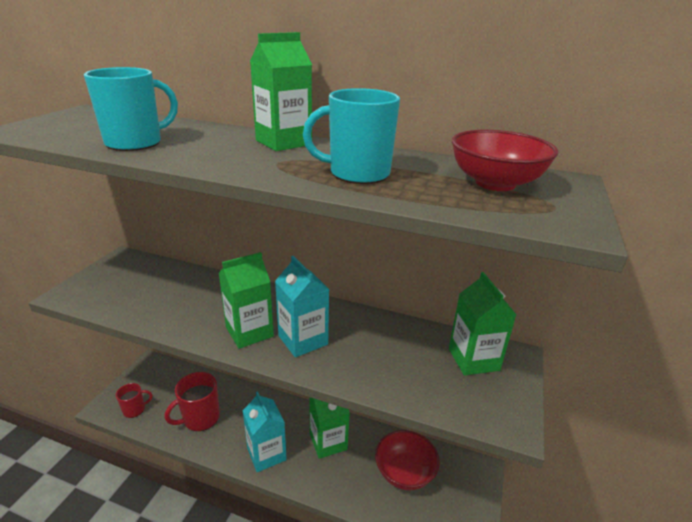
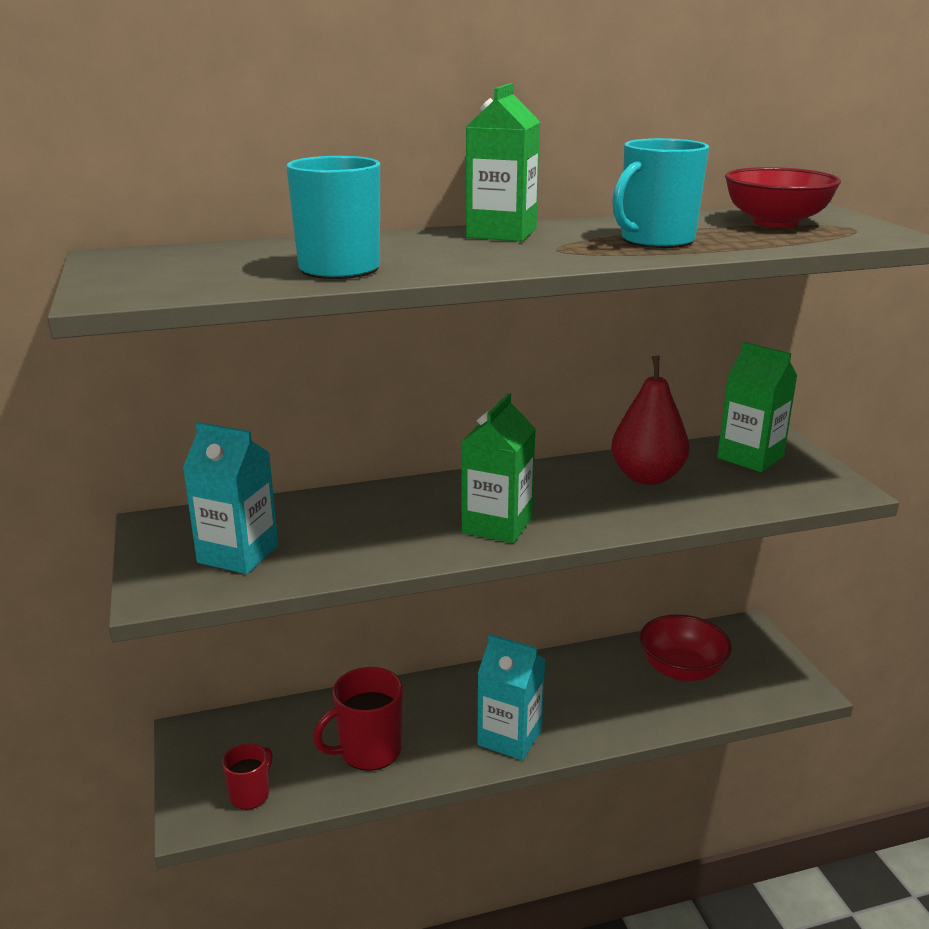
camera: 35 degrees left, 5 degrees down
(200, 418) = (368, 751): red mug -> red mug turned 45 degrees clockwise
(303, 340) = (569, 508): turquoise carton -> turquoise carton (238, 554)
(328, 442) = (567, 687): green carton -> none
(380, 341) = (647, 477): none -> red pear

